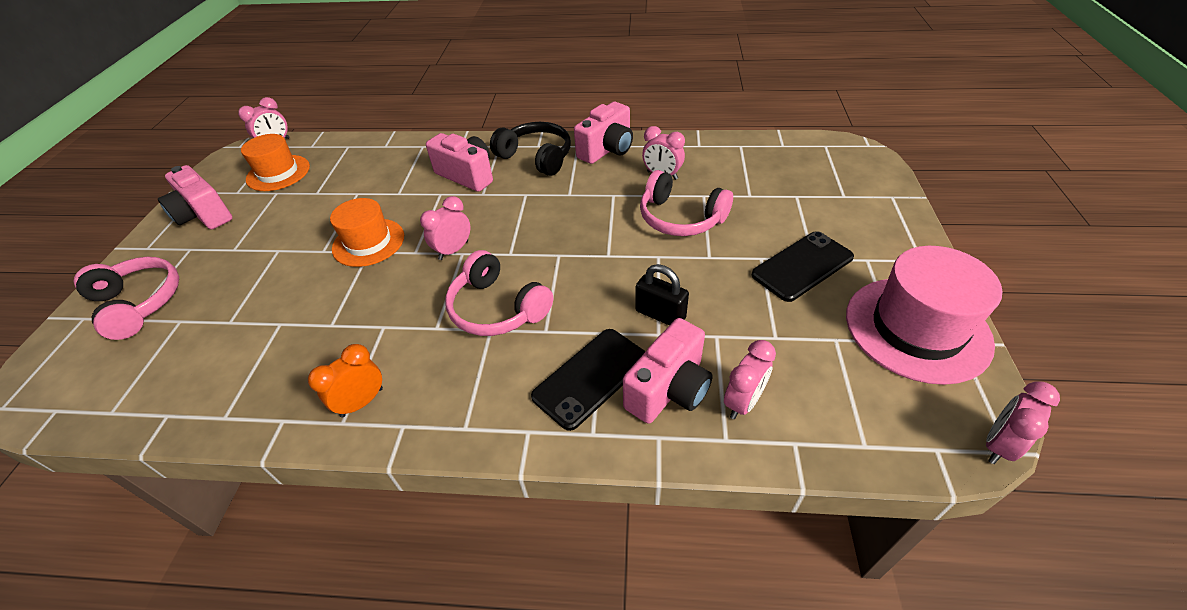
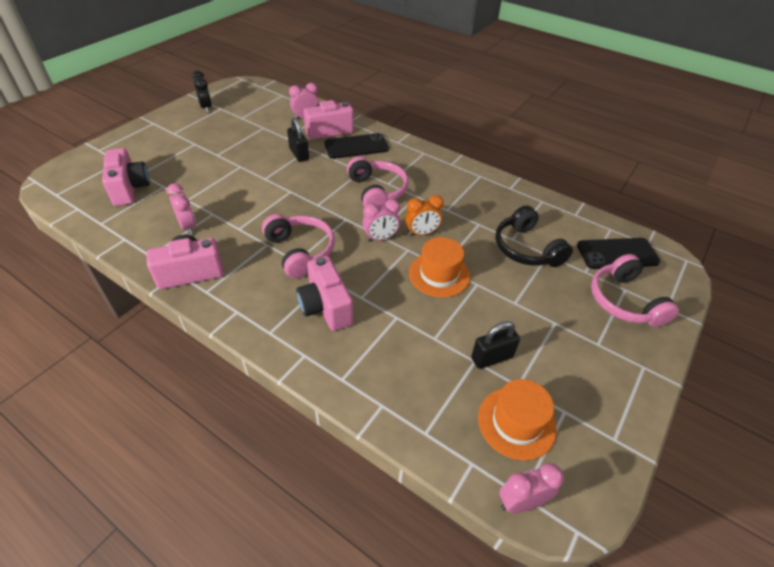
camera: 155 degrees left, 0 degrees up
(204, 215) = (595, 388): pink camera -> pink camera (130, 189)
(301, 200) = (491, 357): none -> black padlock
(362, 402) = (468, 179): orange clock -> orange clock (422, 233)
(536, 157) = (252, 296): black headphones -> black headphones (526, 248)
(680, 218) = (222, 192): pink headphones -> pink headphones (300, 251)
(802, 266) = (205, 143): black phone -> black phone (617, 254)
(917, 328) = (206, 108): pink hat -> black clock
(998, 445) = (242, 80): pink clock -> none

